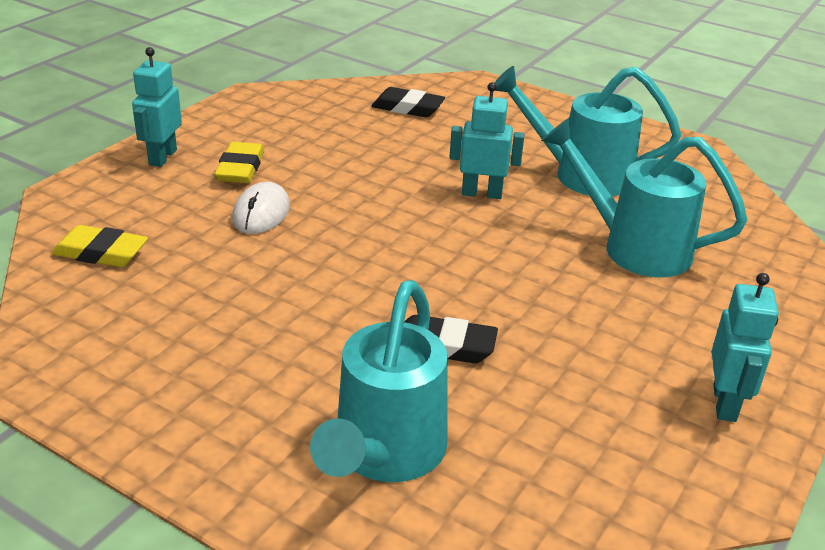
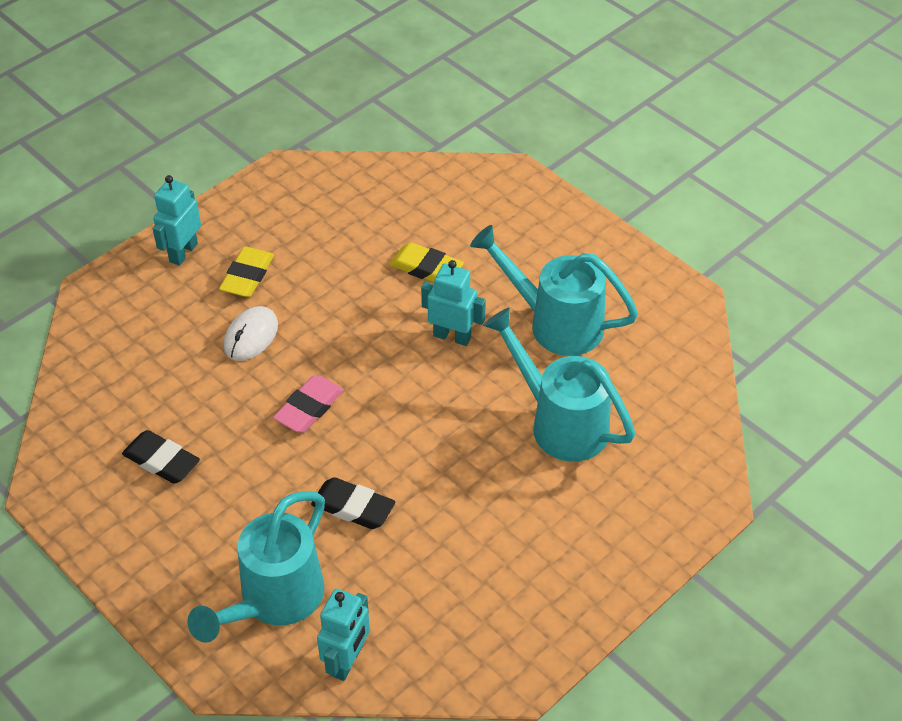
camera: 15 degrees right, 15 degrees up
(101, 253) = (111, 366): yellow eraser -> yellow eraser (426, 268)
(352, 264) = (309, 408): none -> pink eraser
(407, 108) = (427, 207): black eraser -> black eraser (161, 461)
(725, 403) = (550, 599): turquoise robot -> turquoise robot (347, 661)

